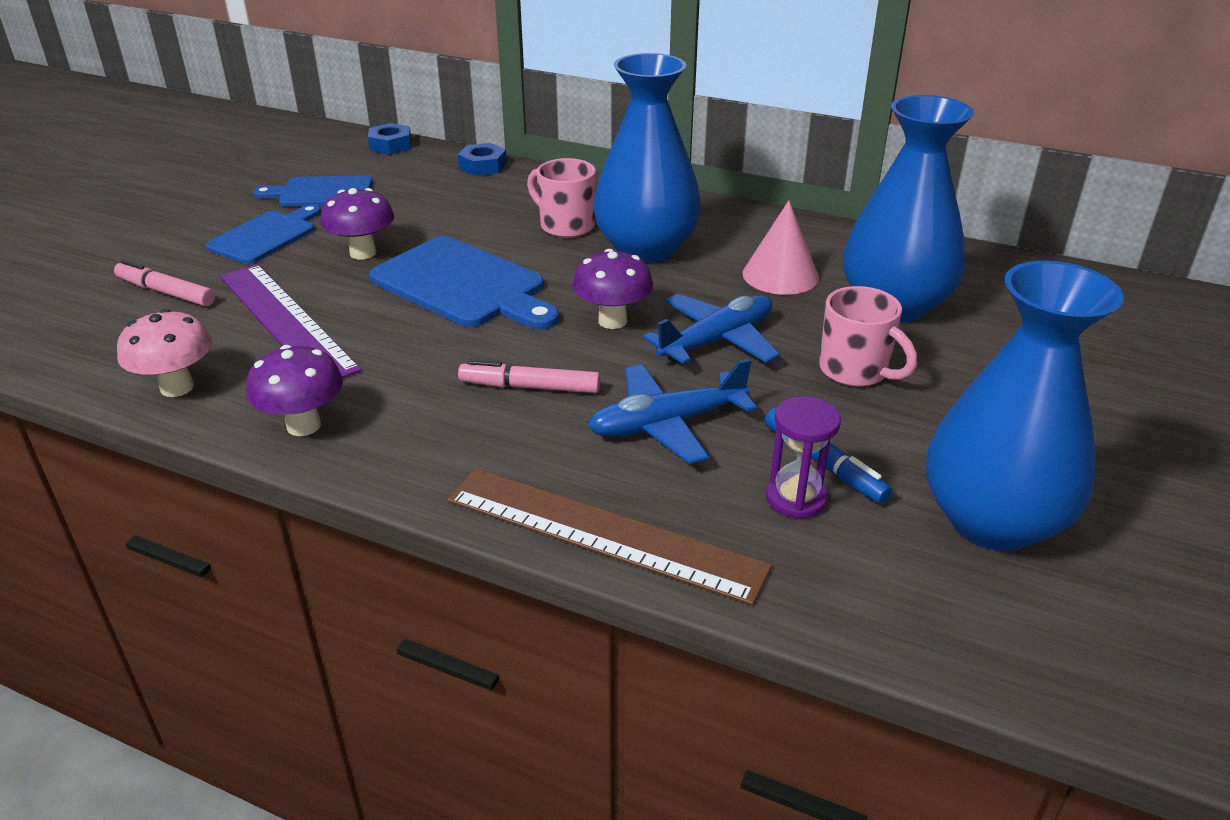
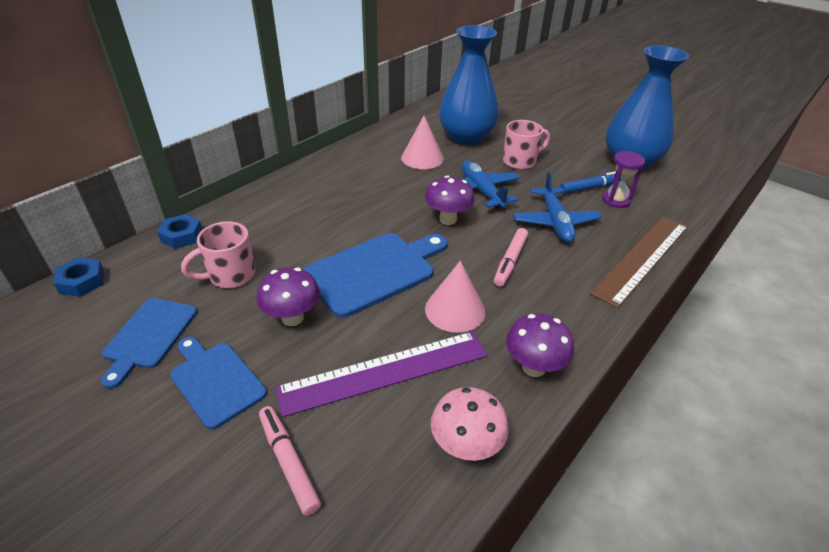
camera: 75 degrees left, 5 degrees up
(166, 292) = (289, 462): pink marker -> pink marker turned 105 degrees clockwise
(403, 353) = (455, 310): none -> pink cone
(565, 226) = (315, 215): pink mug -> pink mug (230, 276)
(646, 248) = (367, 191): blue vase -> none

